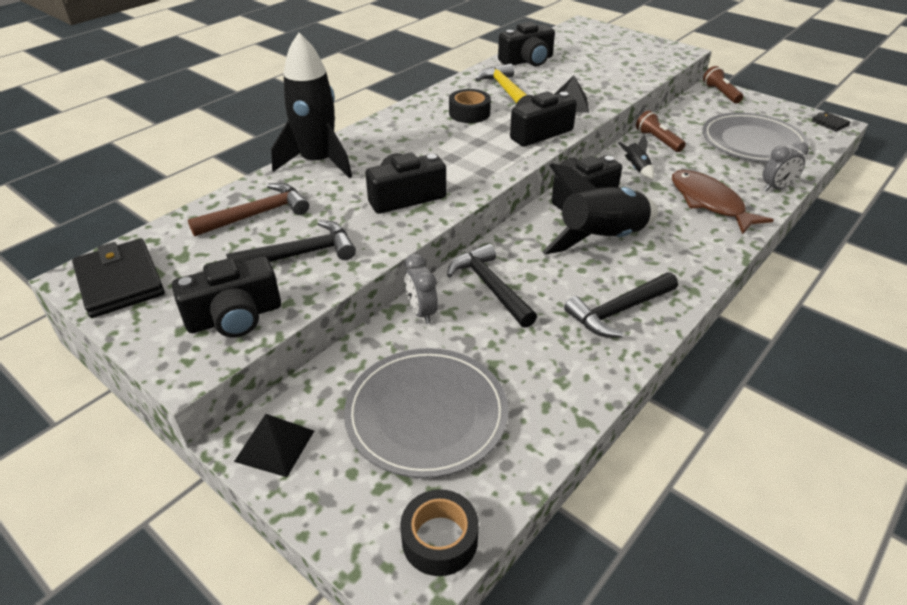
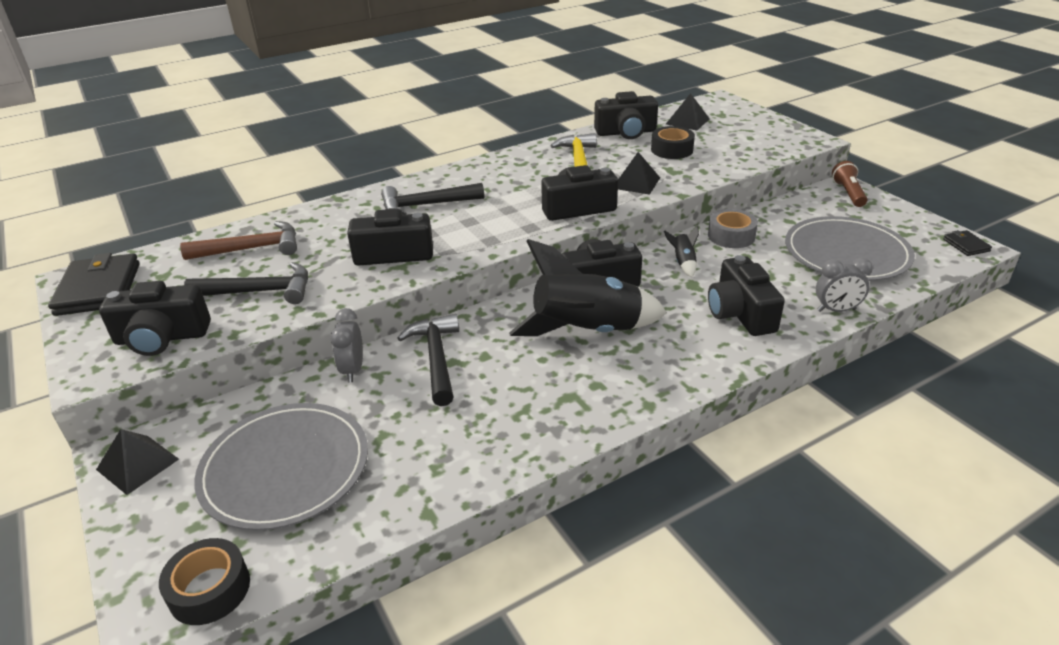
camera: 20 degrees right, 5 degrees down
(318, 162) = (341, 208): black rocket -> none
(469, 113) = (522, 179): black tape -> black tape (672, 150)
(571, 45) = (687, 121): none -> black pyramid
(618, 311) = (549, 410): black hammer -> black hammer (426, 205)
(657, 140) = (731, 236): brown flashlight -> grey tape
(709, 203) = (740, 313): brown fish -> black camera

